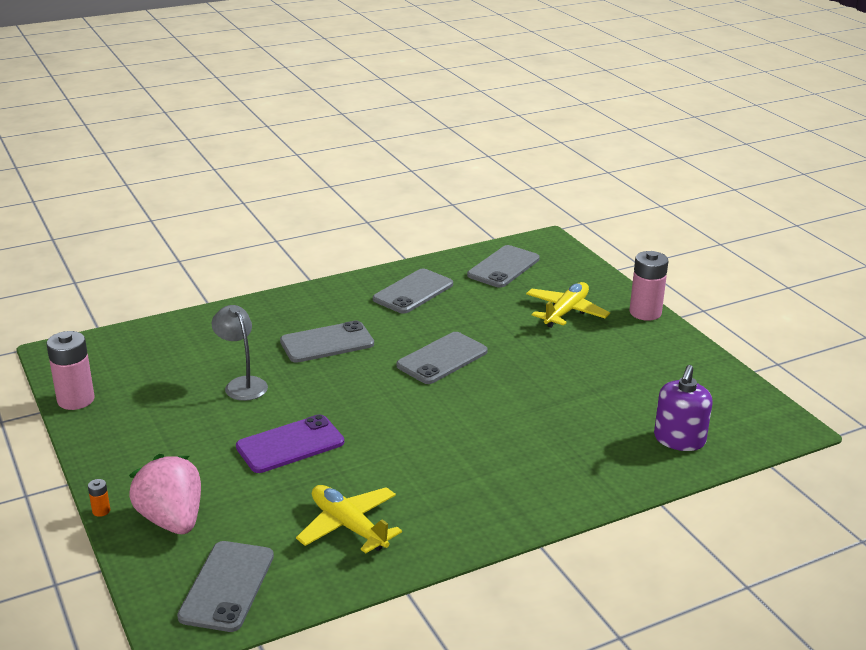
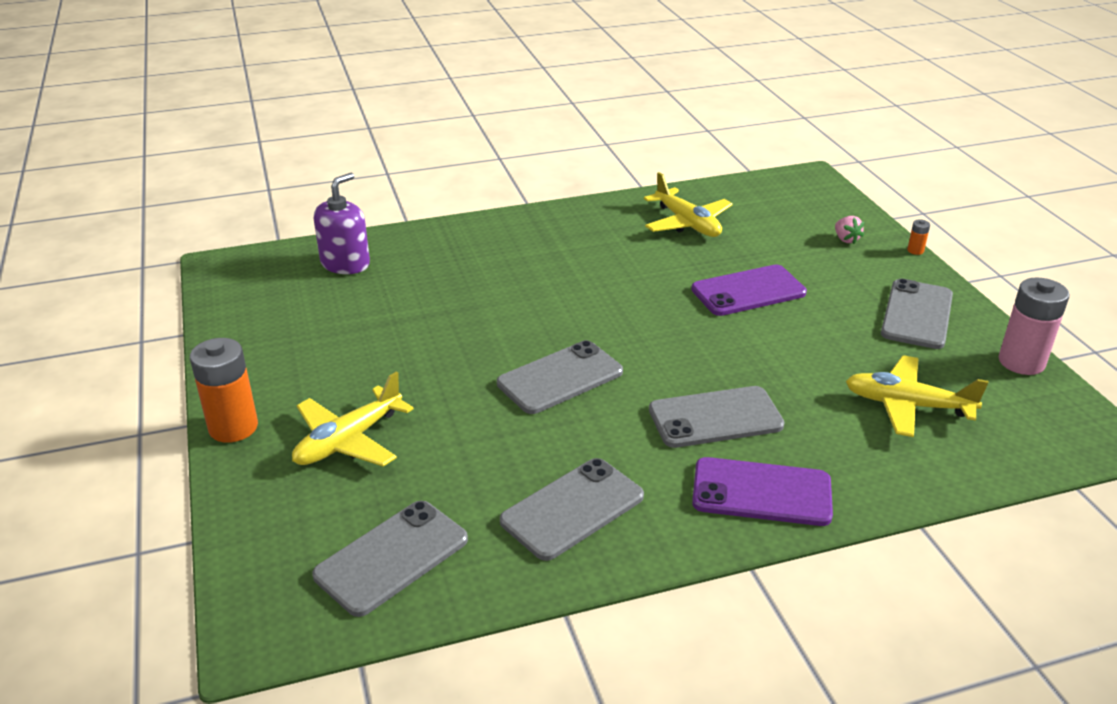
camera: 170 degrees left, 5 degrees up
(172, 520) = (846, 239): pink strawberry -> pink strawberry, size x0.43
(186, 361) = (907, 405): none -> yellow plane
(227, 586) = (782, 196): grey phone -> grey phone (916, 314)
(242, 384) = (820, 365): grey lamp -> none
(301, 307) = (761, 492): none -> purple phone
(645, 313) = (233, 427): pink battery -> orange battery

